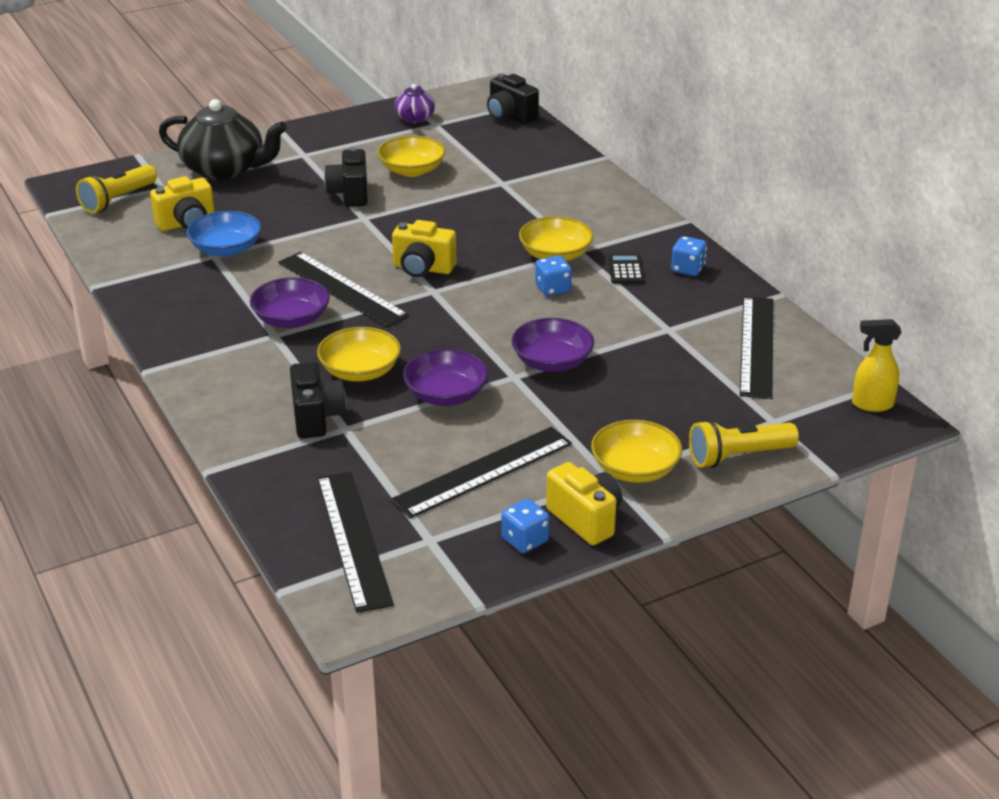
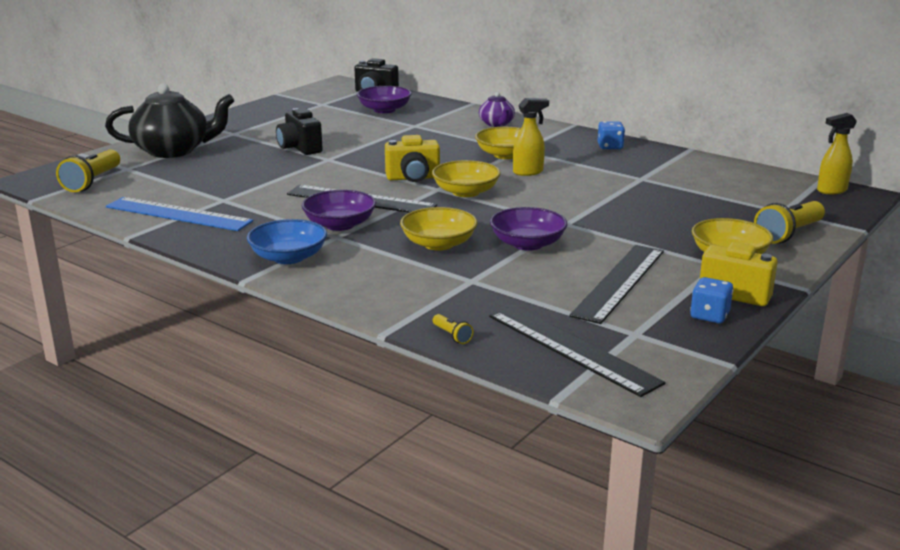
camera: 25 degrees left, 10 degrees down
(159, 266) = (178, 214): none -> blue ruler
(187, 223) = (175, 185): yellow camera -> none
(226, 249) = (230, 194): blue bowl -> blue bowl (288, 257)
(263, 491) = (452, 335): none -> yellow flashlight
(316, 417) = (438, 279): black camera -> none
(412, 170) = (334, 129): yellow bowl -> yellow bowl (466, 192)
(414, 118) = (302, 103): purple teapot -> purple teapot (497, 124)
(552, 362) = (583, 210): purple bowl -> purple bowl (384, 110)
(553, 289) = (528, 172): blue dice -> yellow spray bottle
(626, 270) = (567, 154): black calculator -> none
(756, 346) = (713, 176): black ruler -> none

